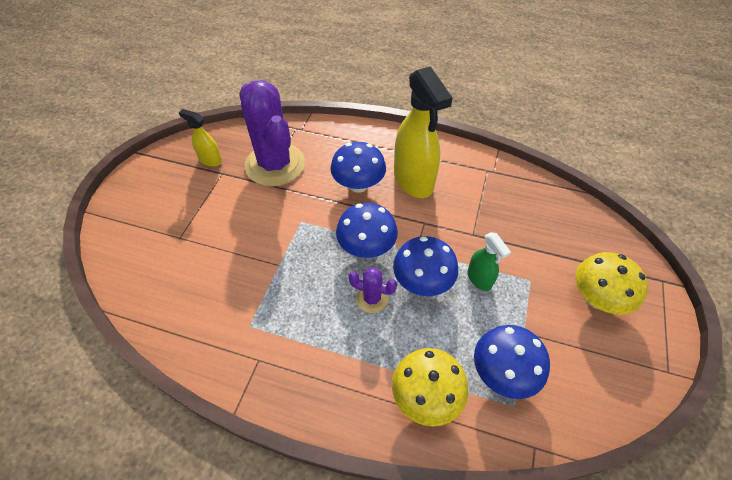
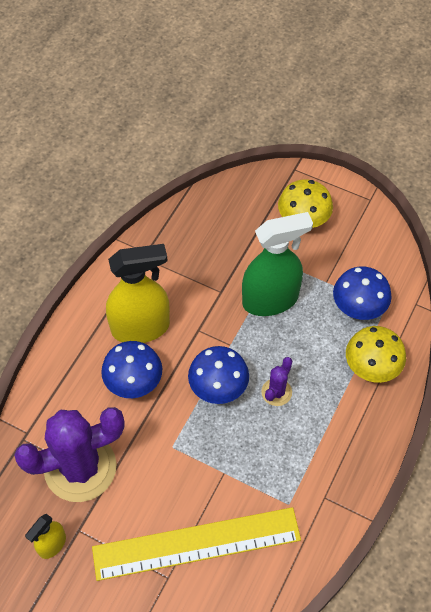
camera: 80 degrees left, 5 degrees up
(209, 253) = (196, 543): none -> yellow ruler
(422, 282) = (266, 346): blue mushroom -> none
(479, 279) = (270, 300): green spray bottle -> green spray bottle, size x2.02

